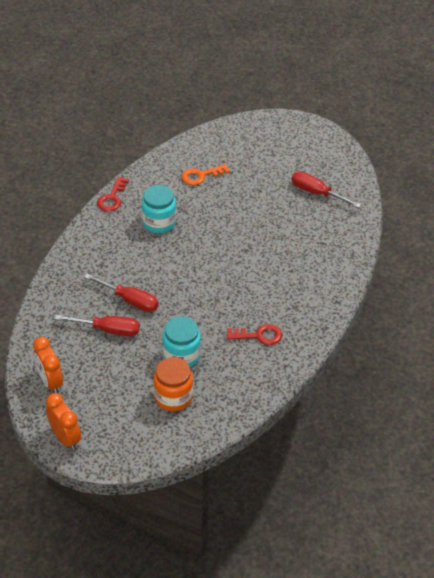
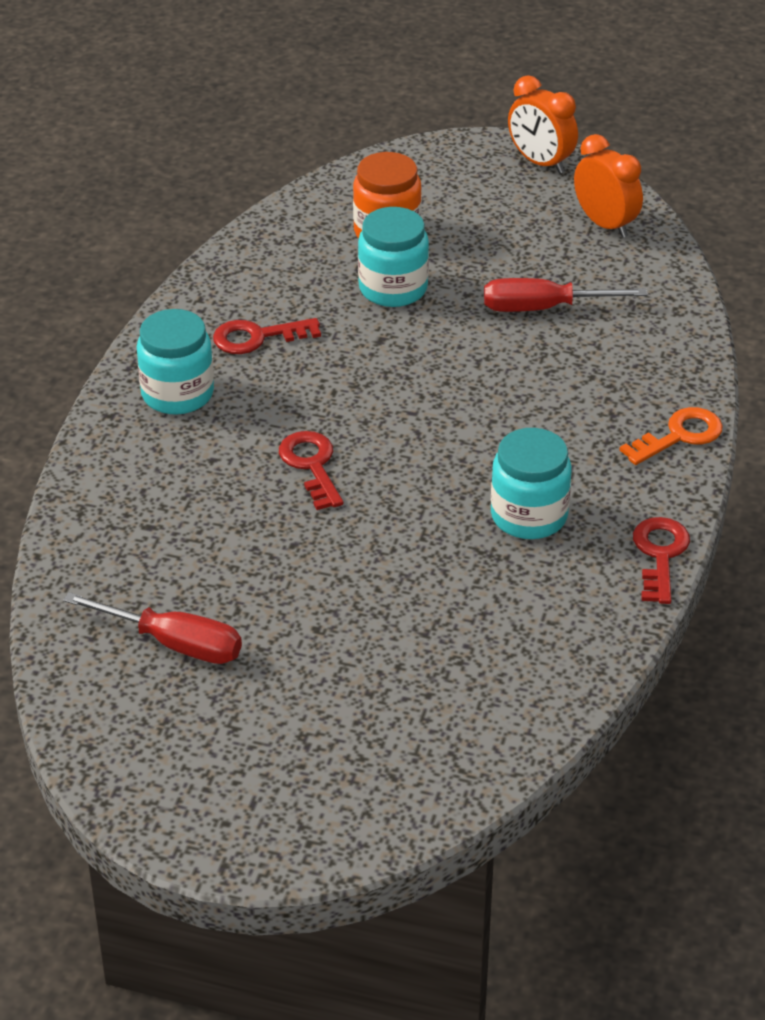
camera: 170 degrees right, 5 degrees down
(130, 301) = (523, 359): red screwdriver -> none
(201, 176) = (472, 644): orange key -> orange key (680, 435)
(246, 260) = (311, 465): none -> red key
(303, 308) = (177, 394): none -> turquoise jar

